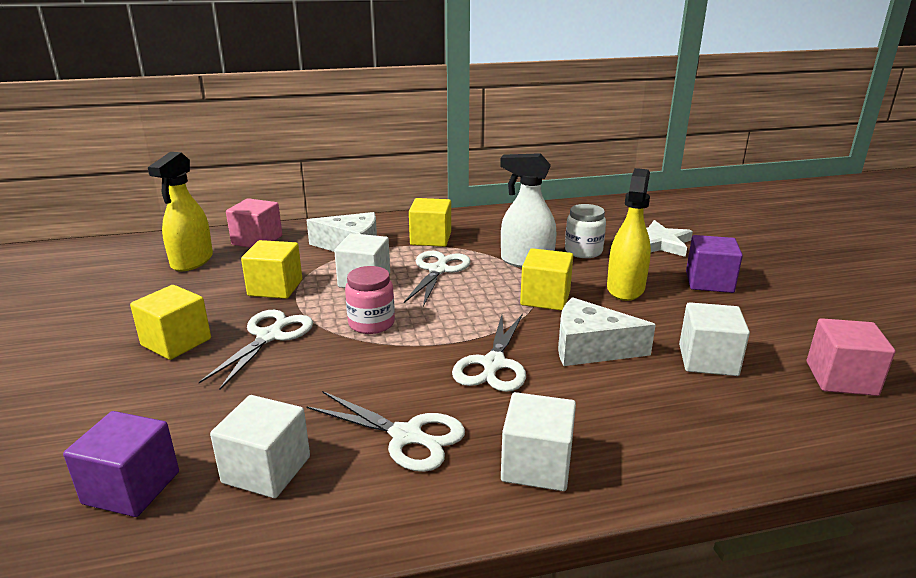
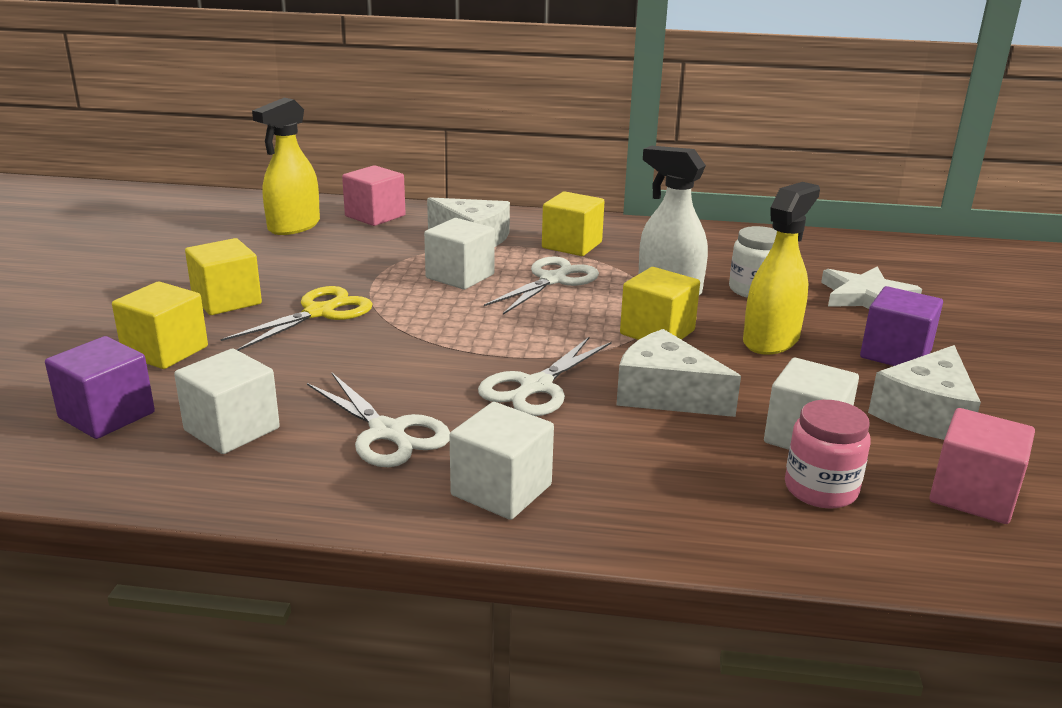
camera: 20 degrees right, 0 degrees up
(269, 336) = (319, 313): white scissors -> yellow scissors
(275, 288) = (359, 267): yellow cube -> yellow cube (165, 351)
(371, 323) = (434, 320): pink jar -> pink jar (820, 489)
(763, 323) = (926, 414): none -> white cheese

